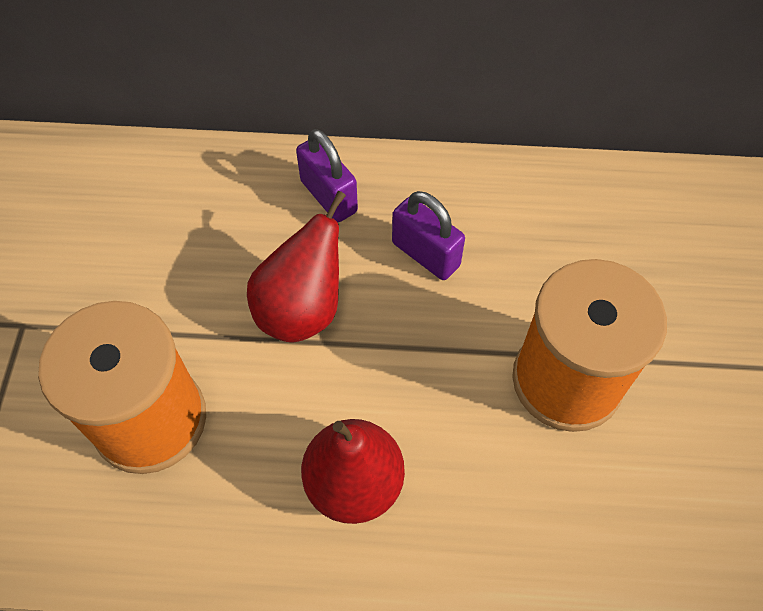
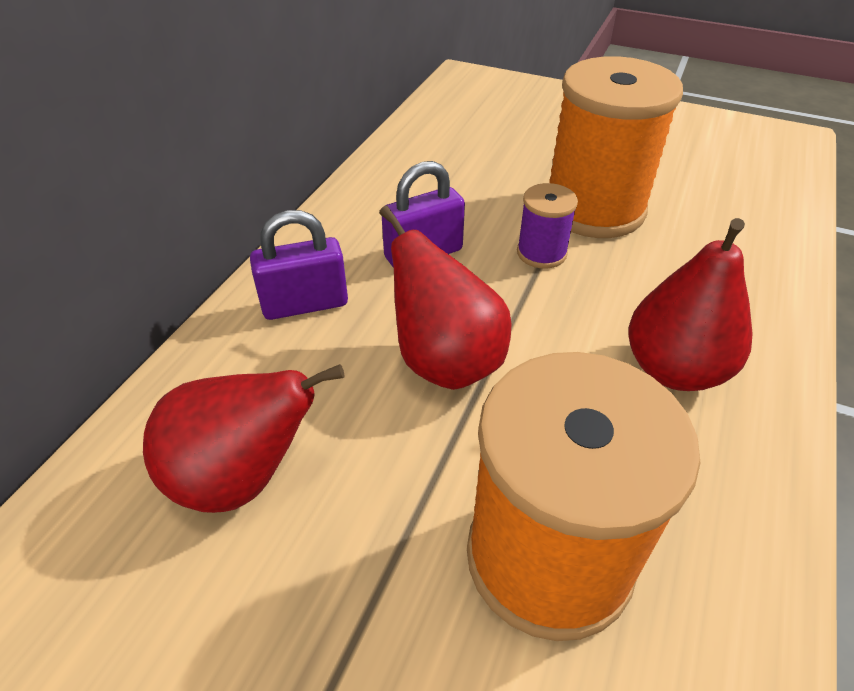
camera: 70 degrees left, 15 degrees down
(163, 228) = (242, 477): none -> red pear
(469, 347) = (541, 253): none -> purple spool

